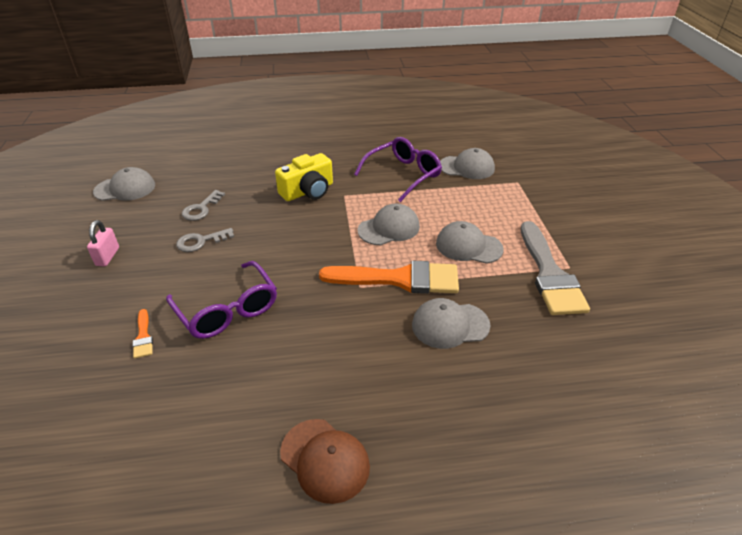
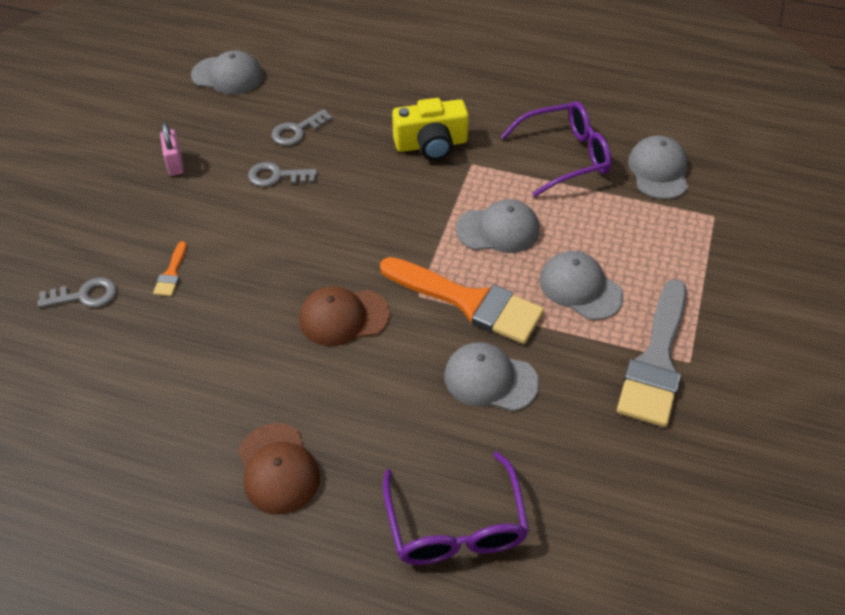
camera: 25 degrees right, 10 degrees up
(64, 382) = (85, 295): none -> grey key
(107, 256) = (175, 163): pink padlock -> pink padlock turned 45 degrees counterclockwise
(228, 310) = (265, 273): purple glasses -> purple glasses (456, 526)
(311, 320) = (343, 317): none -> brown cap
(467, 167) = (658, 171): grey cap -> grey cap turned 120 degrees counterclockwise

